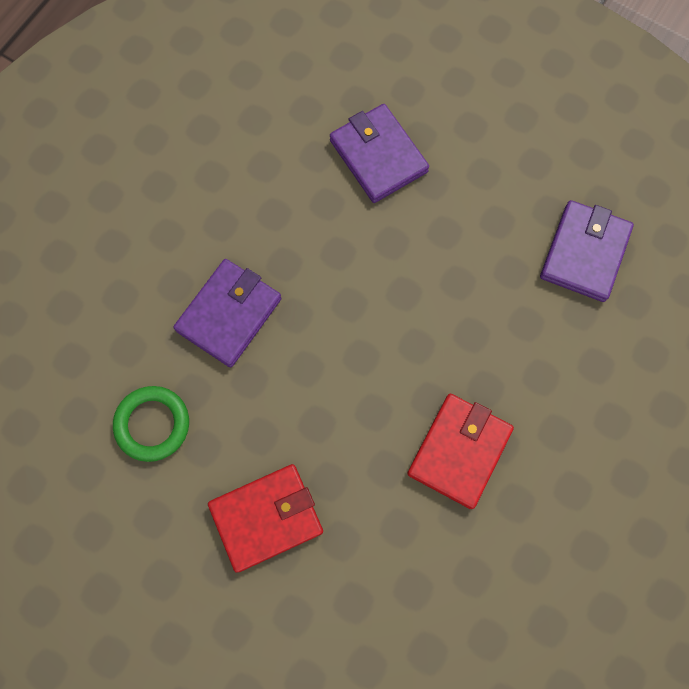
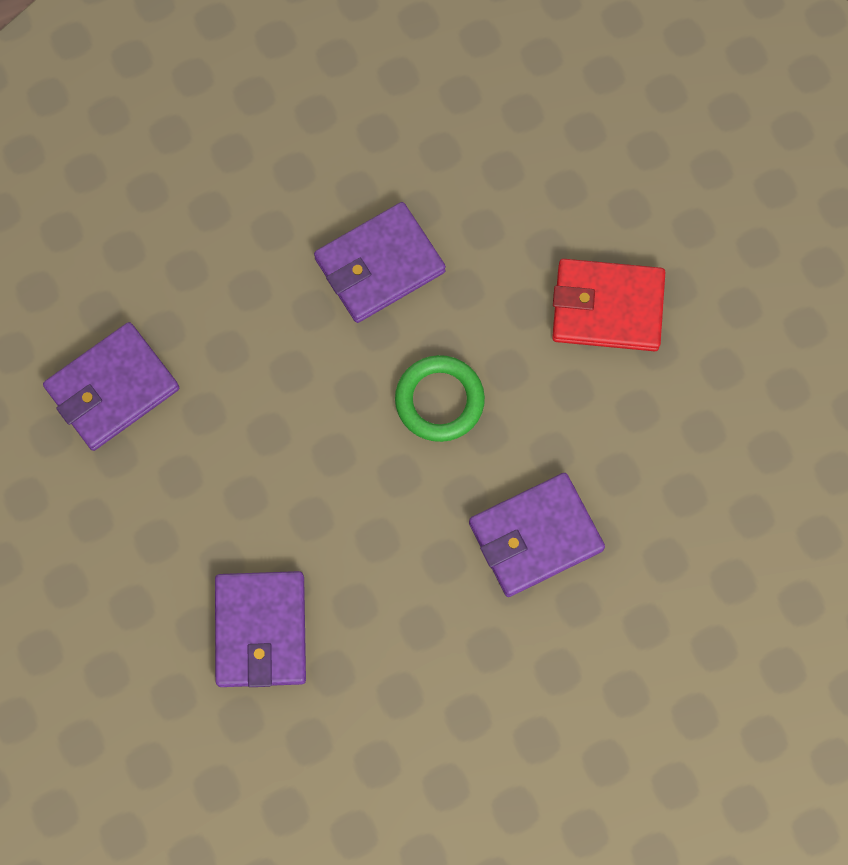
camera: 150 degrees left, 0 degrees up
(152, 424) = (677, 462): green ring -> green ring (439, 400)
(459, 451) = (379, 265): red wallet -> purple wallet

